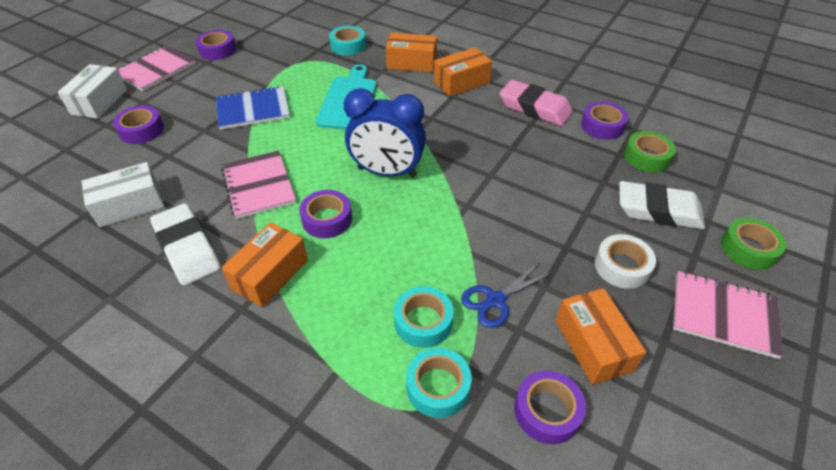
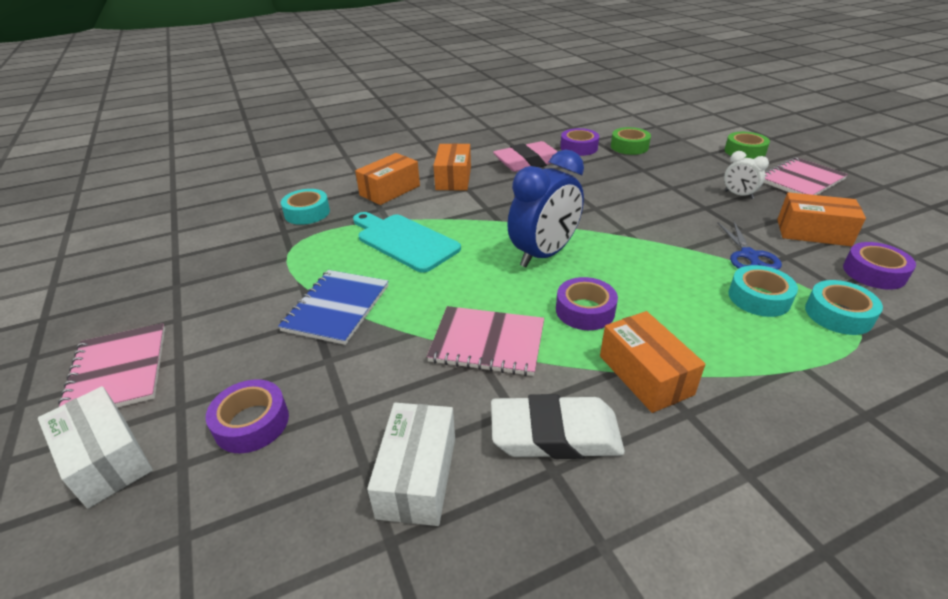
camera: 55 degrees left, 10 degrees down
(217, 50) = (164, 302): purple tape -> none
(622, 266) = (738, 195): white tape -> white clock
(658, 210) = (689, 163): white eraser -> none

